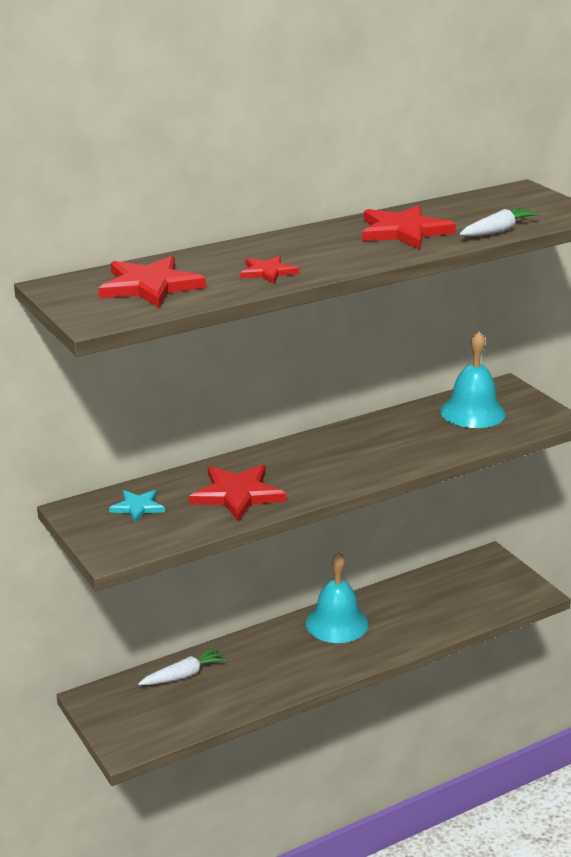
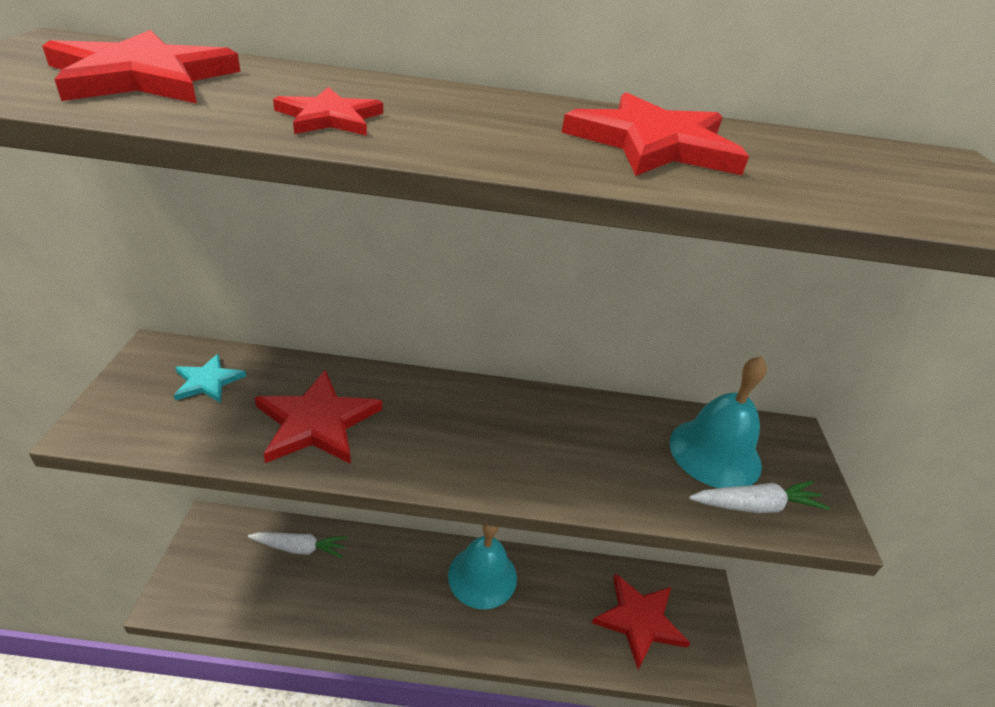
camera: 30 degrees right, 10 degrees up
(464, 593) = (639, 620): none -> red star
(497, 231) = (831, 199): white carrot -> white carrot (755, 506)

